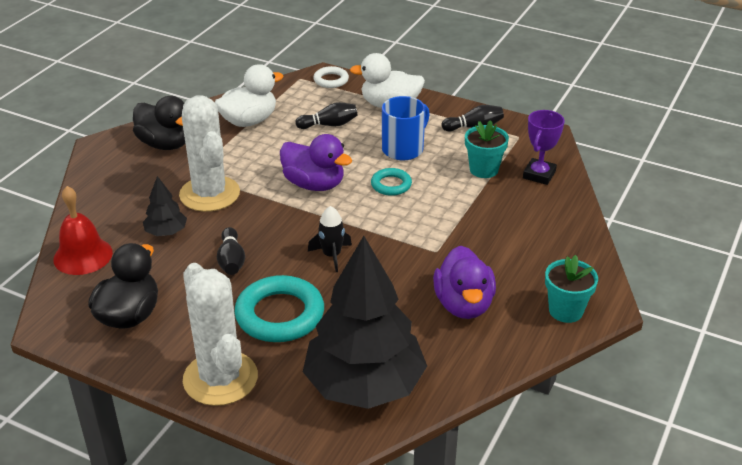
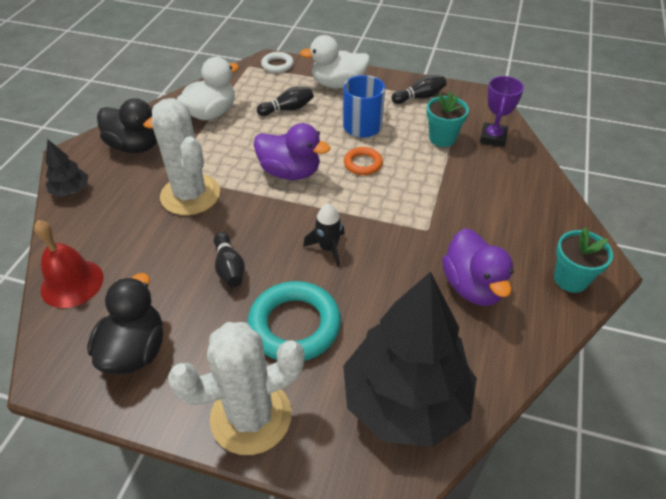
camera: 10 degrees left, 10 degrees up
(166, 232) = (155, 244): black tree -> black tree (71, 191)
(220, 378) = (251, 416): white cactus -> white cactus turned 75 degrees counterclockwise
(391, 185) = (363, 164): turquoise ring -> orange ring

